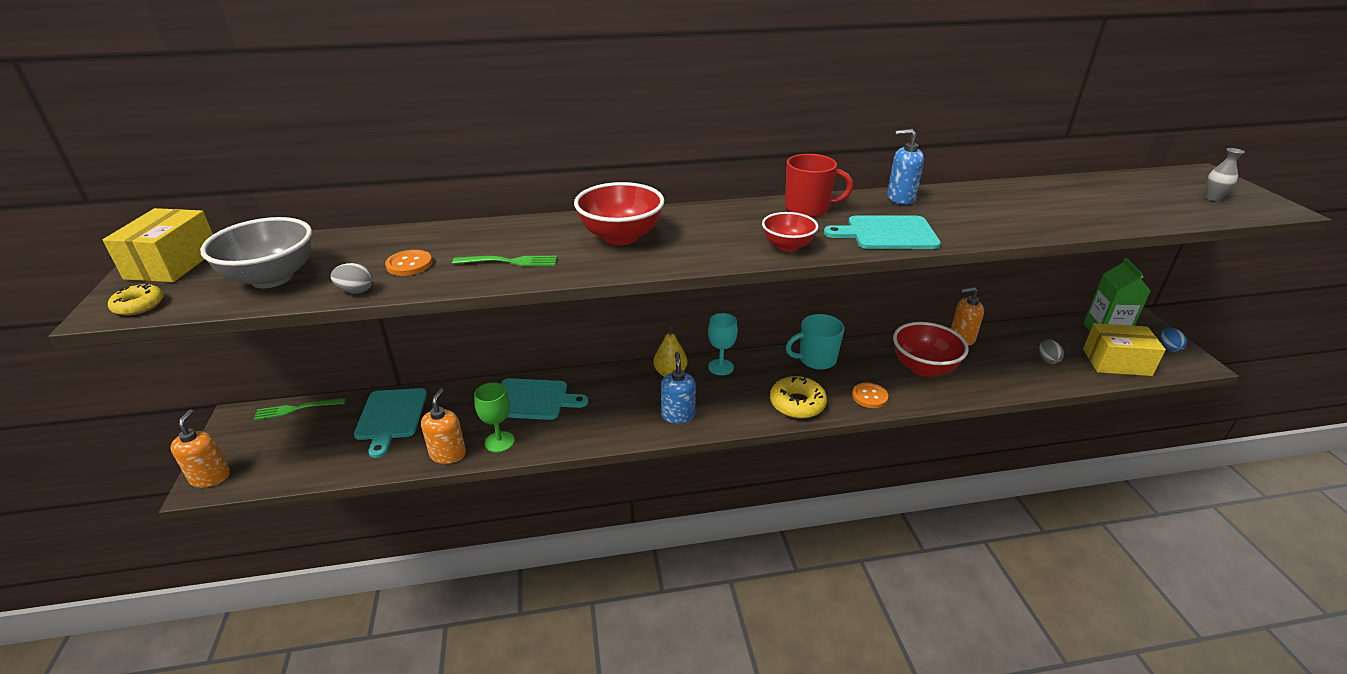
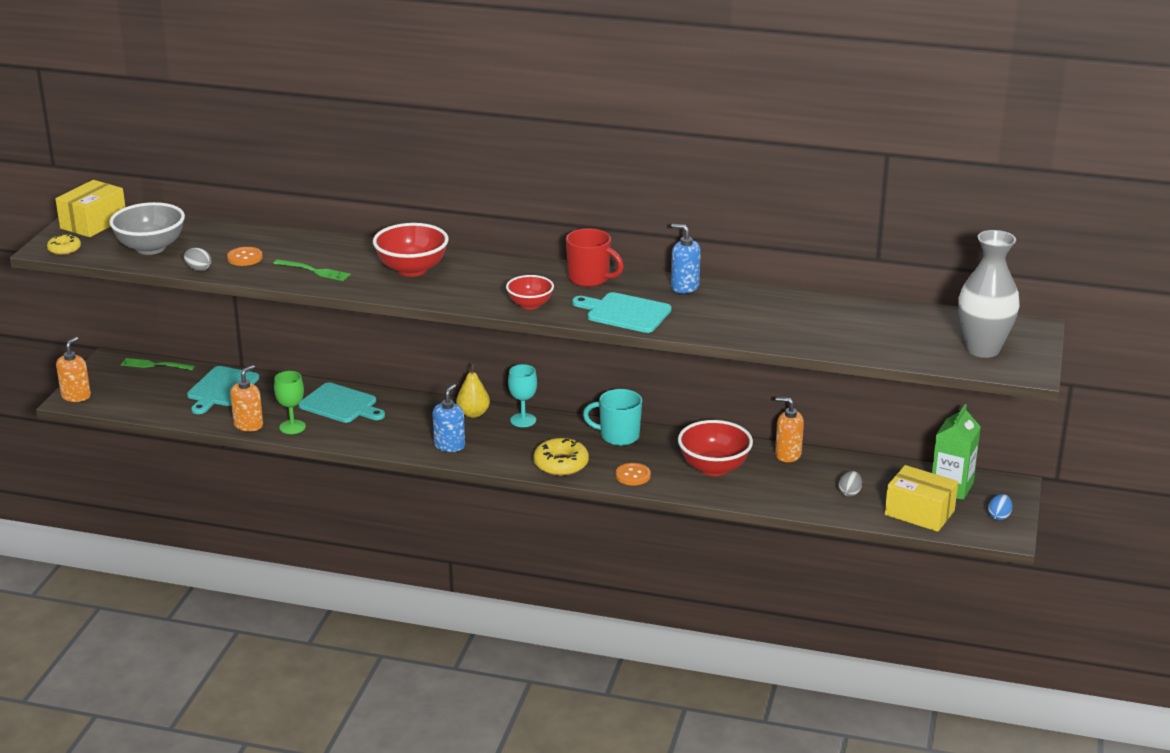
camera: 25 degrees right, 5 degrees down
(1212, 198) = (983, 349): grey vase -> grey vase, size x2.43

